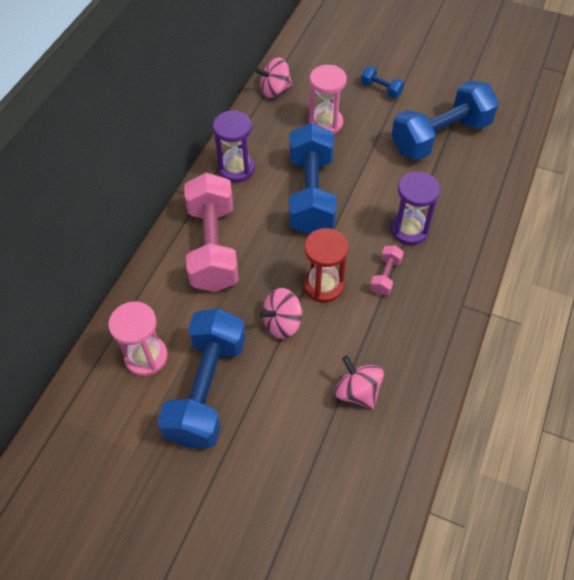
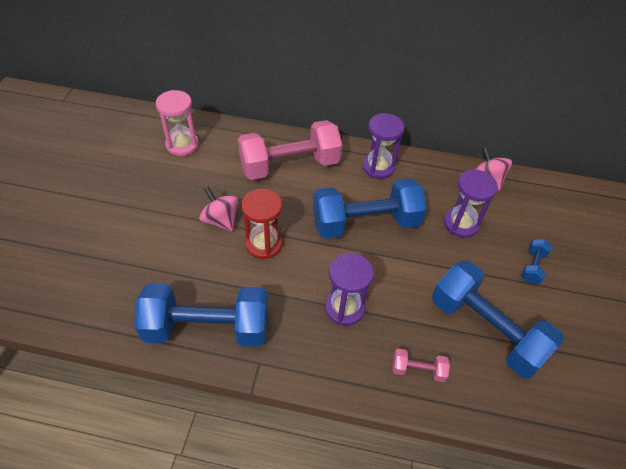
camera: 75 degrees right, 5 degrees down
(207, 389) = (156, 183): blue dumbbell -> blue dumbbell (207, 328)
(325, 123) = (461, 224): pink hourglass -> purple hourglass
(357, 391) = (156, 281): pink spinning top -> none
(385, 276) = (283, 292): pink dumbbell -> pink dumbbell (418, 370)

